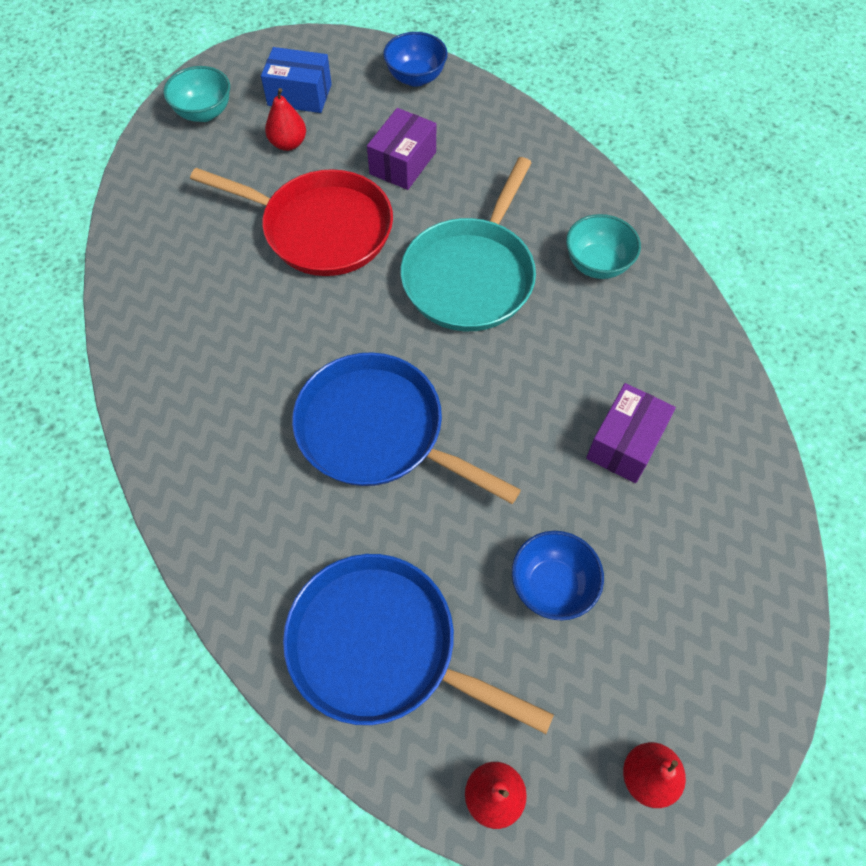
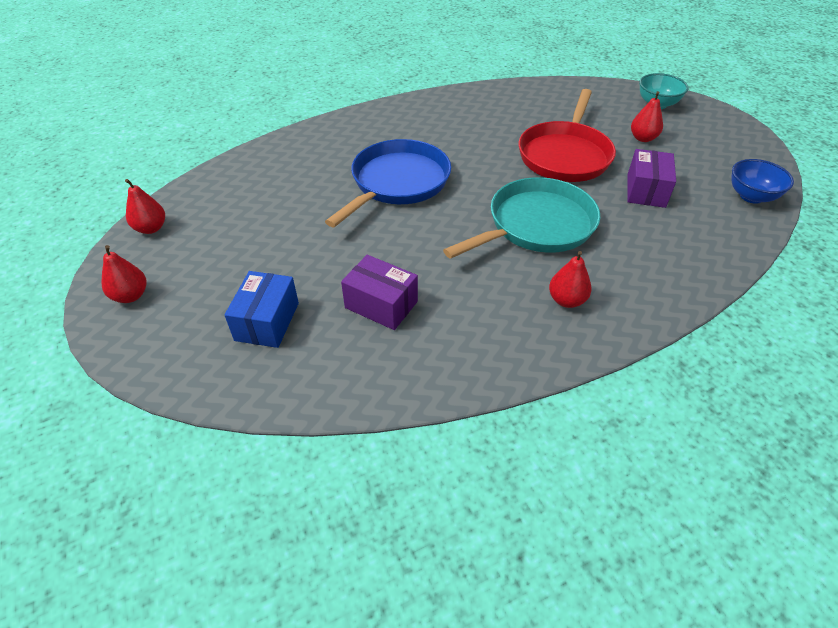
camera: 90 degrees right, 15 degrees down
(299, 95) = (696, 141): blue box -> blue box (267, 321)
(380, 646) = (253, 186): blue pan -> none
(403, 163) = (645, 190): purple box -> purple box turned 75 degrees clockwise
(471, 276) = (536, 225): turquoise pan -> turquoise pan turned 120 degrees clockwise
(552, 586) = (272, 258): blue bowl -> none
(597, 264) = (566, 300): turquoise bowl -> red pear

